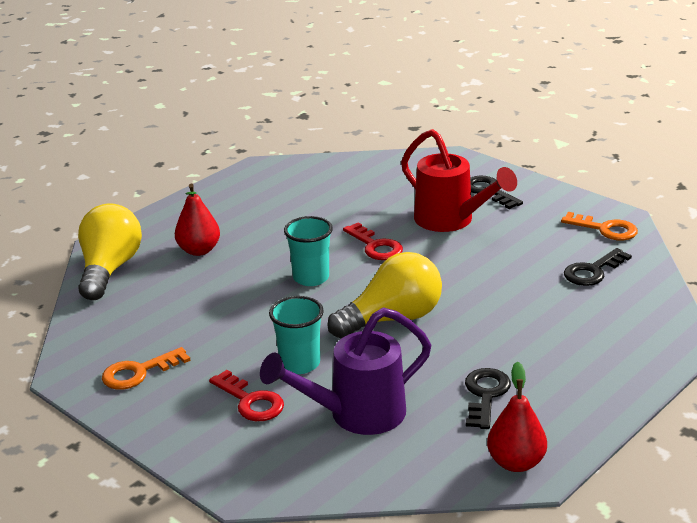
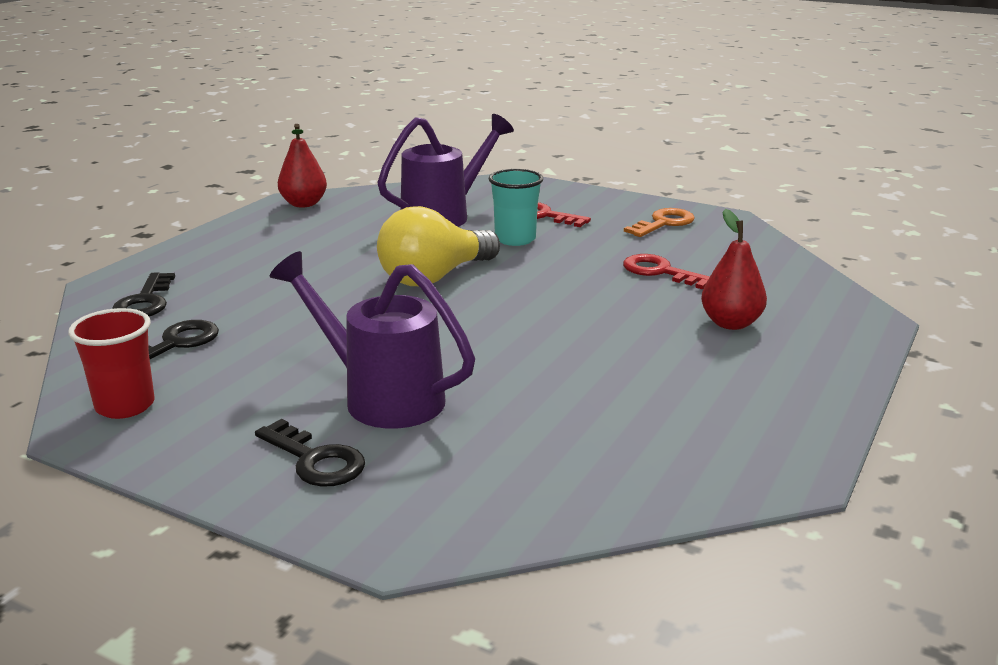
camera: 165 degrees right, 5 degrees down
(109, 269) = (816, 294): yellow light bulb -> none
(311, 278) = (554, 306): turquoise cup -> none
(375, 246) = (488, 349): red key -> red key (660, 272)
(451, 221) = (382, 397): red watering can -> purple watering can
(485, 395) = (328, 234): black key -> black key (145, 302)
(605, 229) = (125, 406): orange key -> red cup

